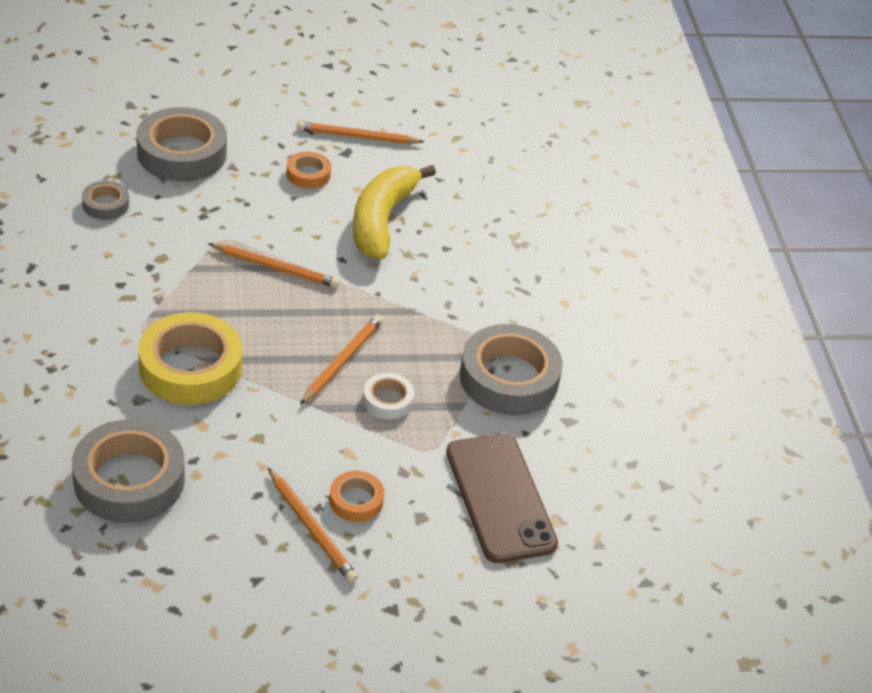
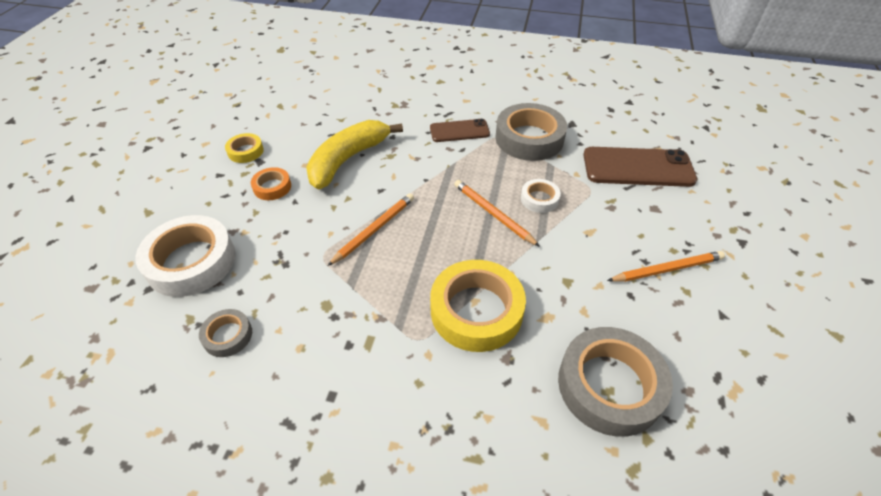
camera: 65 degrees left, 5 degrees up
(182, 153) = (191, 262): grey tape -> white tape
(356, 501) = (639, 238): orange tape -> none
(357, 137) = (245, 151): orange pencil -> yellow tape
(382, 220) = (348, 160): yellow banana -> yellow banana turned 90 degrees clockwise
(489, 307) = (459, 131): none -> brown phone

